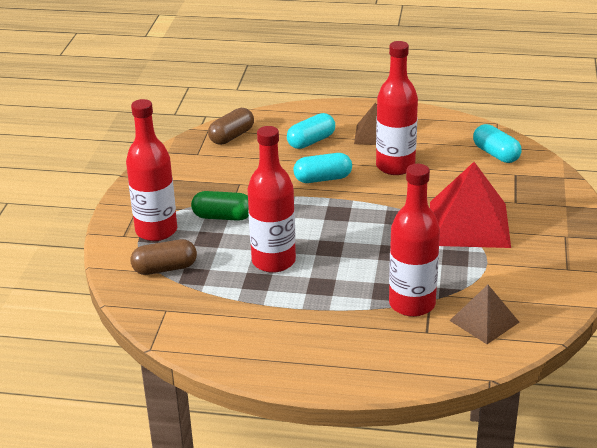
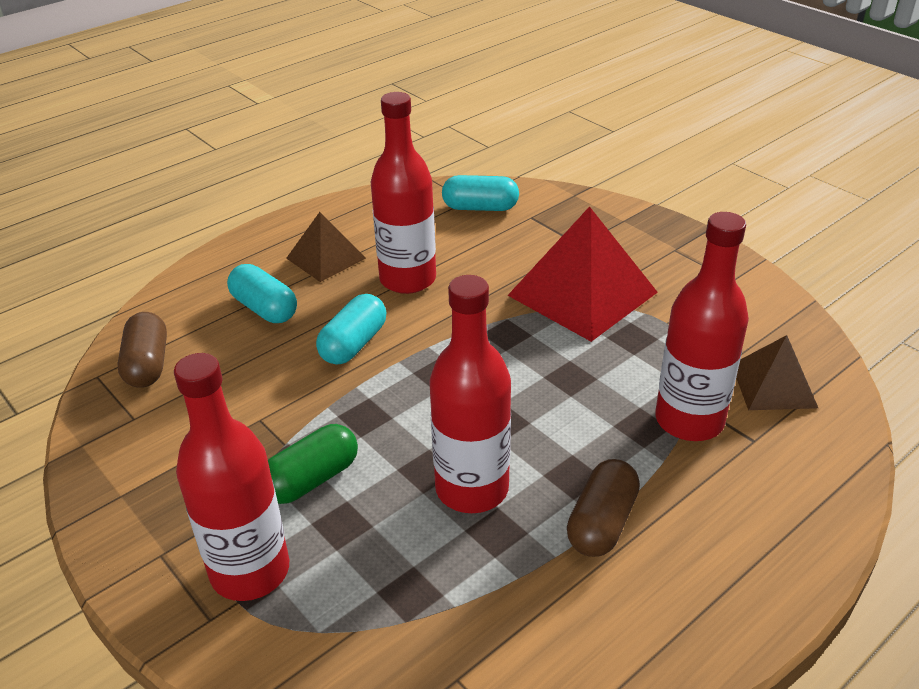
camera: 50 degrees left, 5 degrees up
(165, 268) = (354, 617): brown capsule -> brown capsule (601, 523)
(311, 141) = (264, 308): turquoise capsule -> turquoise capsule turned 45 degrees counterclockwise

